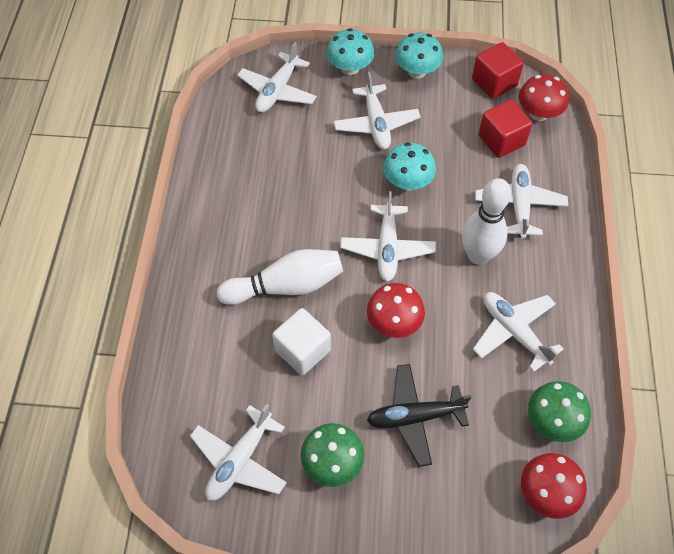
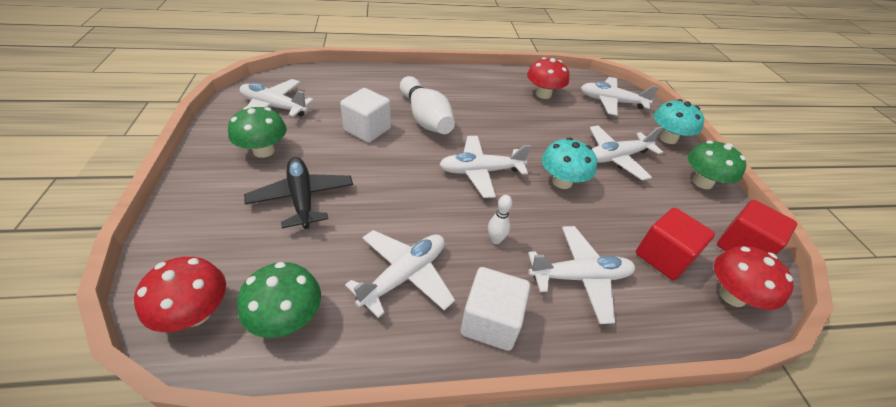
camera: 75 degrees right, 15 degrees down
(394, 323) = (401, 180): red mushroom -> red mushroom (543, 94)
(417, 71) = (702, 182): turquoise mushroom -> green mushroom
(478, 255) = (495, 240): white bowling pin -> white bowling pin, size x0.45
(557, 277) = (490, 321): none -> white cube

